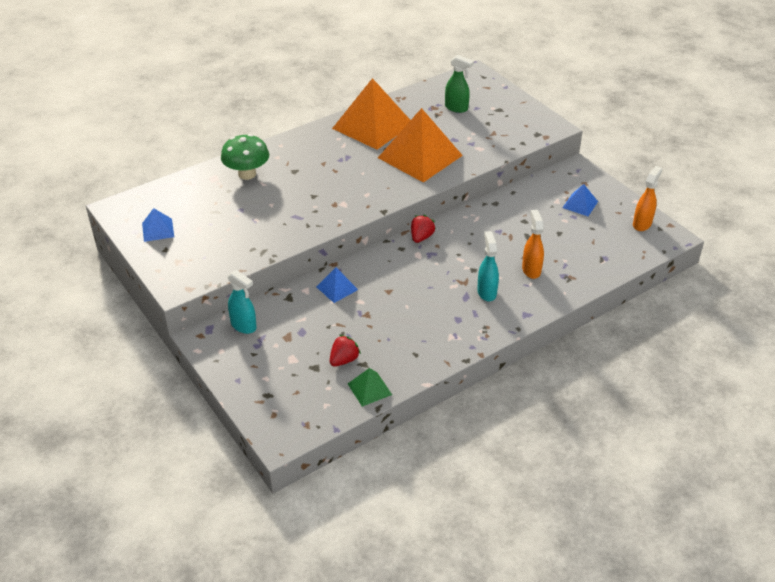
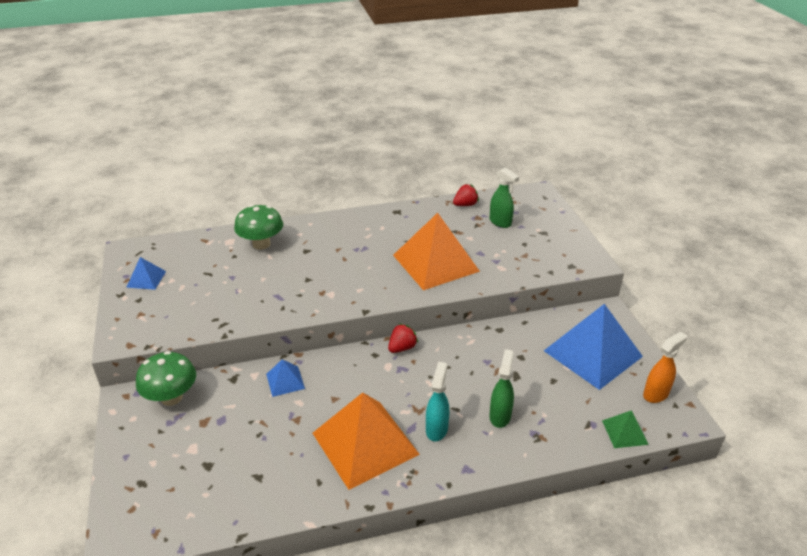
camera: 20 degrees right, 5 degrees down
(244, 326) = (171, 397): turquoise spray bottle -> green mushroom
(344, 360) = (241, 465): red strawberry -> red strawberry (465, 205)
(369, 389) = (246, 510): green pyramid -> green pyramid (625, 432)
(373, 126) = (407, 223): orange pyramid -> orange pyramid (365, 443)
(531, 270) = (500, 416): orange spray bottle -> green spray bottle
(580, 204) = (592, 353): blue pyramid -> blue pyramid, size x2.22

